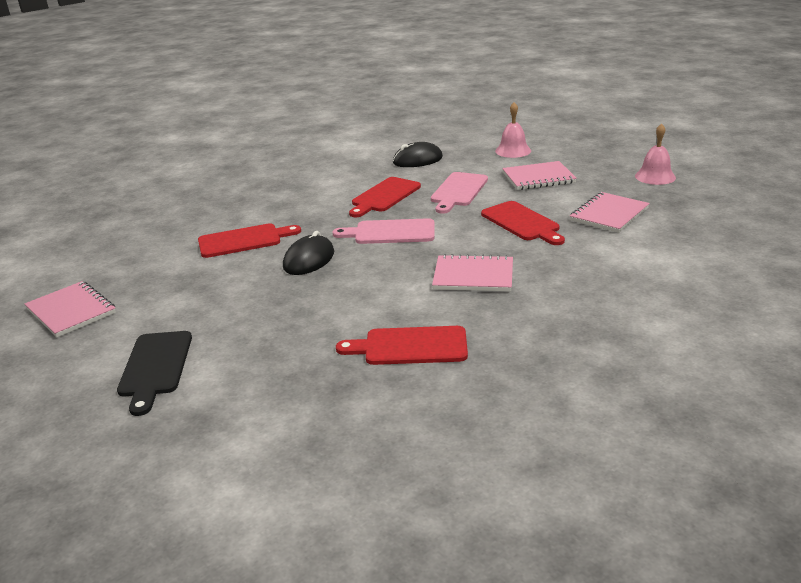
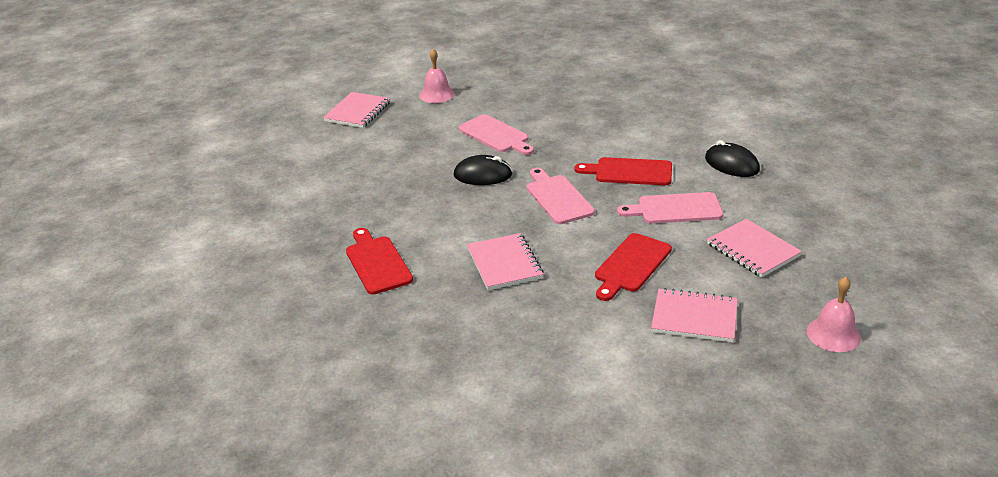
camera: 65 degrees right, 5 degrees up
(155, 367) = (307, 169): black cutting board -> none
(244, 240) = (496, 135): red cutting board -> pink cutting board
(513, 151) = (815, 215): pink bell -> pink bell (437, 94)

